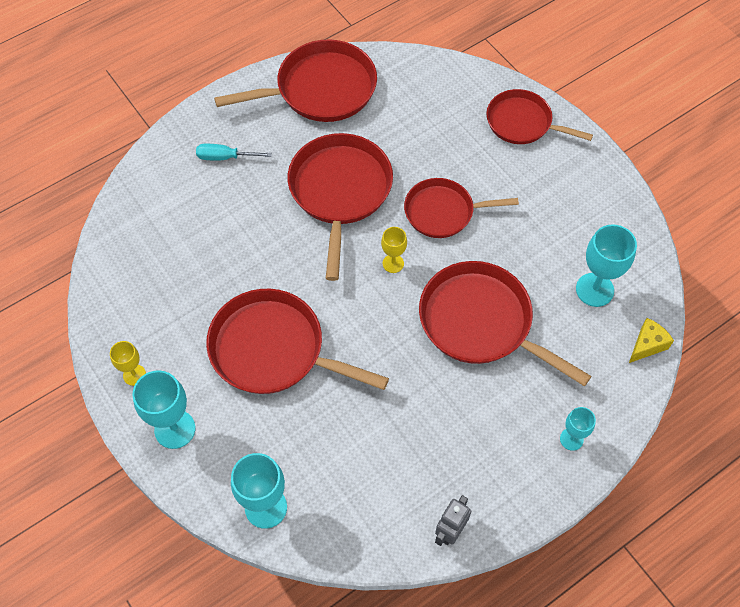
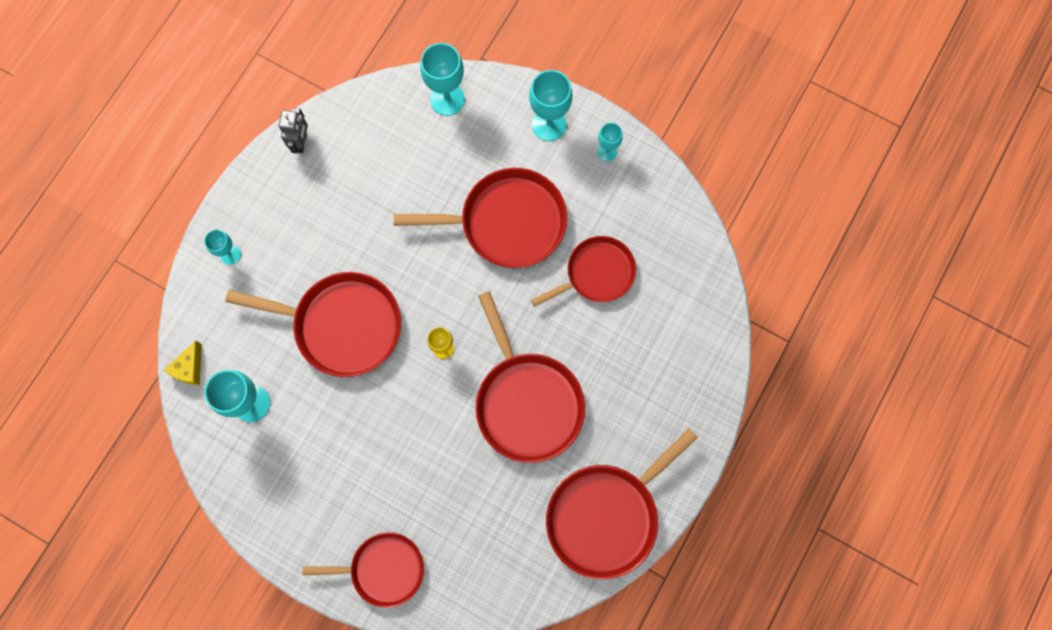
camera: 155 degrees right, 15 degrees up
(134, 375) = (607, 151): yellow goblet -> turquoise goblet
(224, 157) = (655, 389): turquoise screwdriver -> none
(443, 212) = (421, 423): red pan -> red pan (596, 273)

